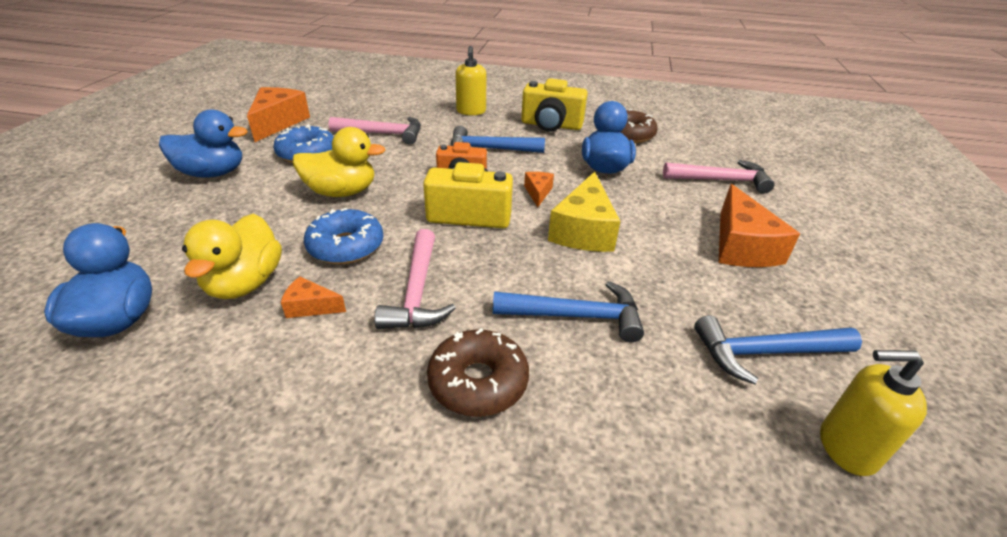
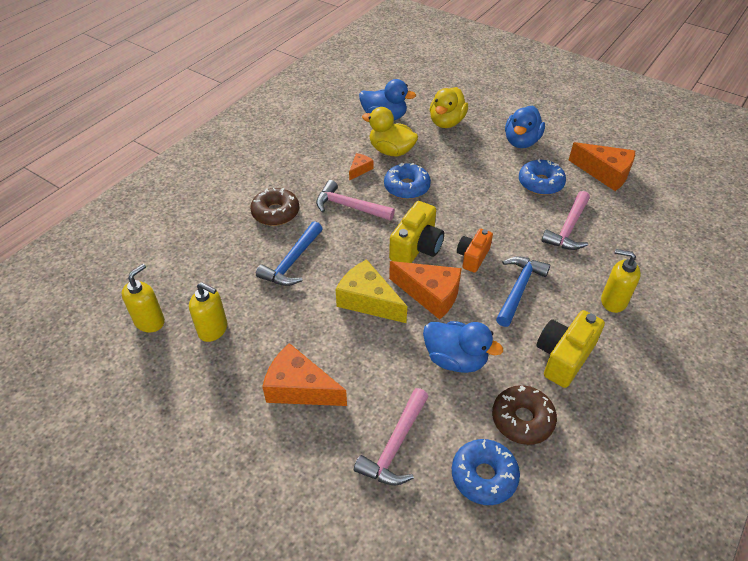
camera: 115 degrees right, 10 degrees up
(341, 192) = (473, 193): yellow duck -> yellow duck (446, 122)
(538, 193) = (430, 294): orange cheese -> orange cheese, size x2.01
(692, 143) = (484, 476): none -> blue donut
(765, 353) = (213, 330): blue hammer -> yellow soap dispenser

